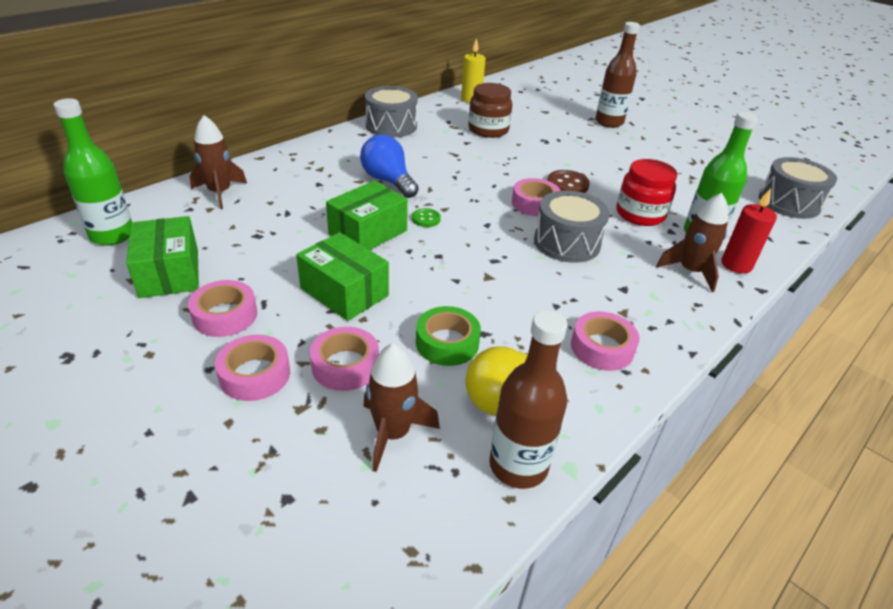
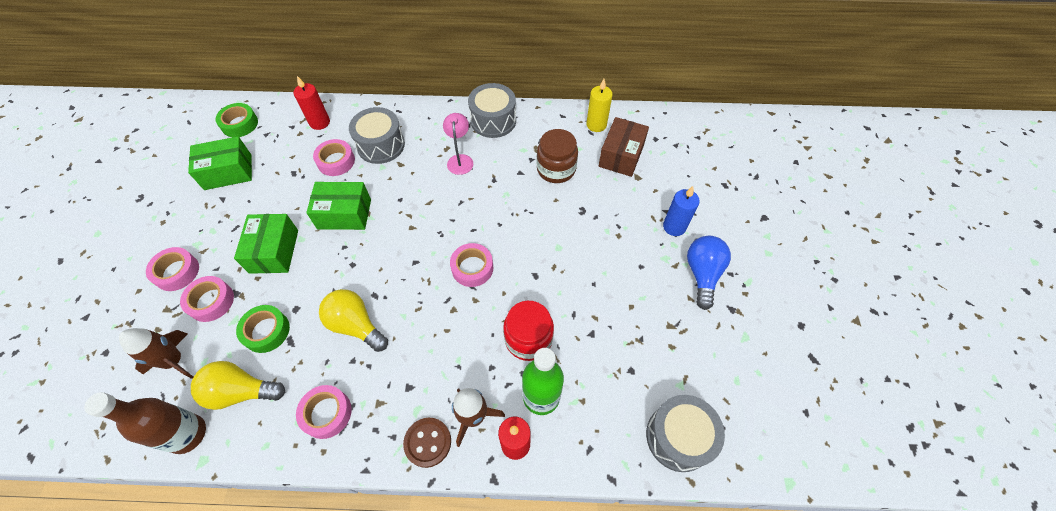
camera: 50 degrees right, 20 degrees up
(112, 235) = (240, 124): green bottle -> green tape
(169, 273) = (228, 172): green box -> green box turned 45 degrees clockwise
(219, 193) = (320, 122): brown rocket -> red candle
(225, 315) = (212, 222): pink tape -> pink tape (336, 161)
(388, 181) = (415, 176): blue light bulb -> blue light bulb (702, 274)
(407, 156) = (460, 160): none -> pink lamp
(426, 219) = (388, 228): green button -> none
(516, 106) = (621, 155): none -> brown box
(516, 285) = (356, 325): none -> yellow light bulb
(567, 184) = (524, 268): brown button -> brown button (428, 442)
(567, 242) = (437, 319): grey drum -> grey drum (381, 145)
(609, 122) = (674, 226): brown bottle -> blue candle

